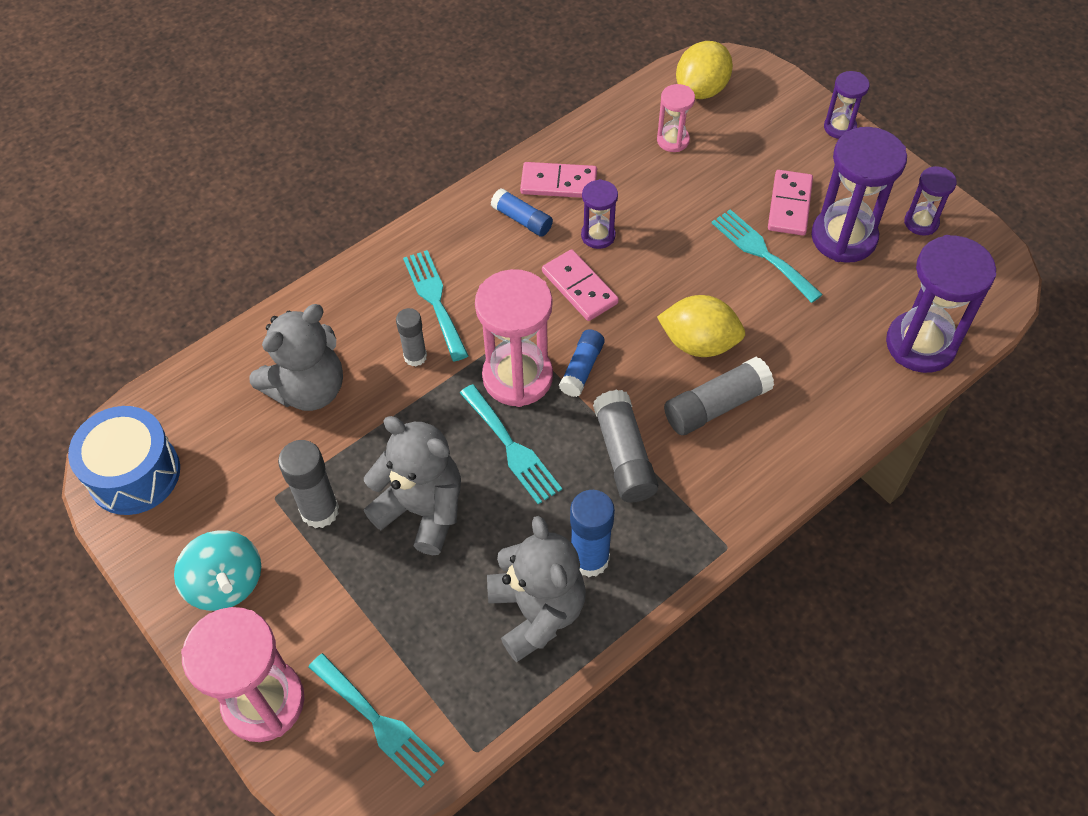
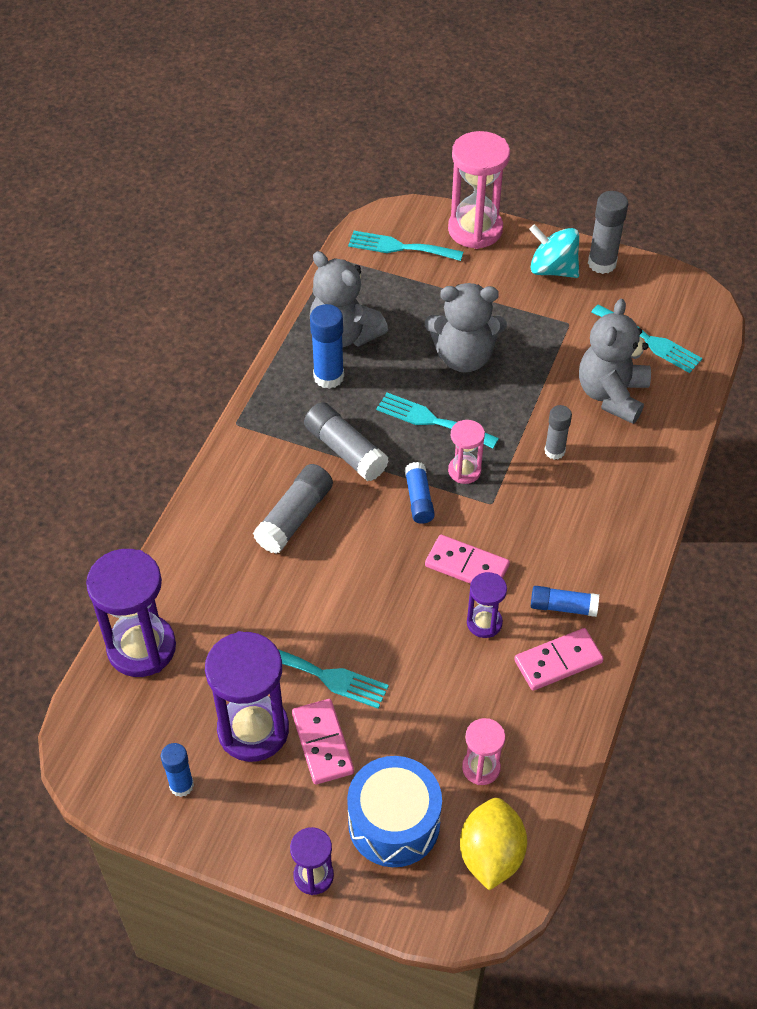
camera: 150 degrees right, 5 degrees down
(134, 474) = (673, 297): blue drum -> blue drum (394, 823)
(320, 511) = (531, 328): grey glue stick -> grey glue stick (602, 263)
(435, 300) = (577, 501): turquoise fork -> turquoise fork (650, 341)
(517, 377) = (464, 471): pink hourglass -> pink hourglass, size x0.53
(699, 343) = (336, 562): yellow lemon -> none
(921, 222) = (181, 785): purple hourglass -> blue glue stick

